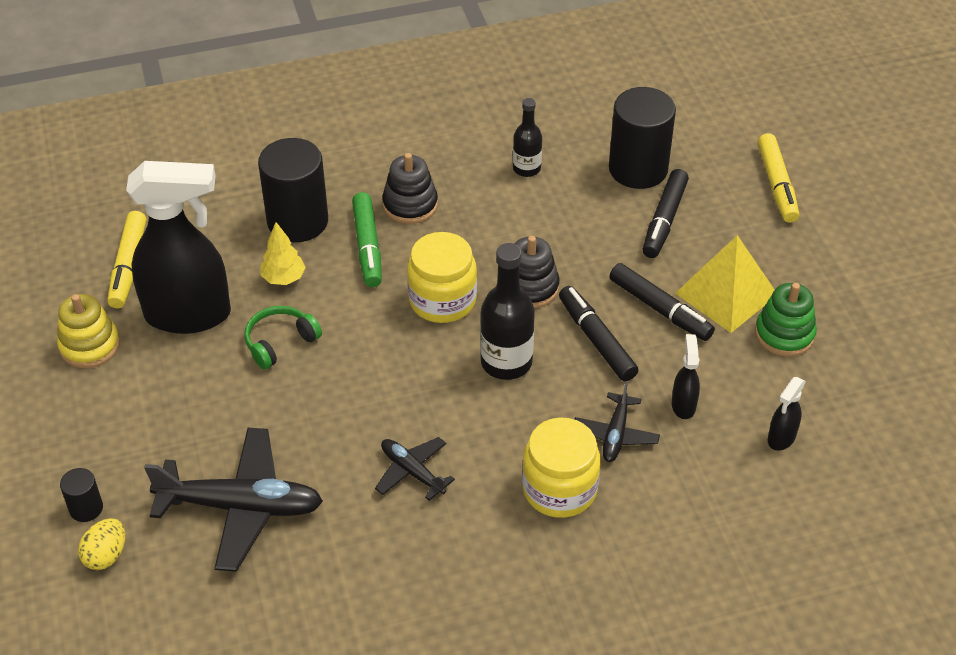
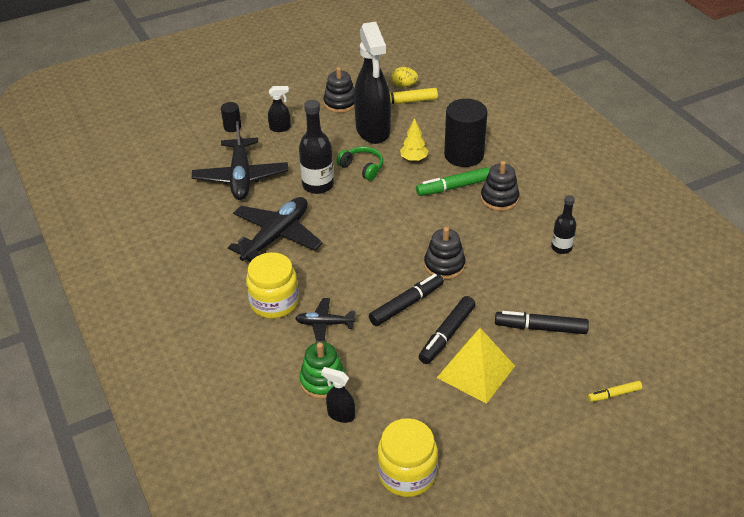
camera: 80 degrees right, 5 degrees down
(89, 346) = (340, 103): yellow stacking toy -> black stacking toy
(106, 555) = (204, 140): yellow egg -> yellow egg (404, 85)
(412, 472) = (276, 236): black plane -> black plane, size x1.89
(442, 300) = (418, 227): yellow jar -> yellow jar (407, 474)
(506, 362) = (373, 263): black bottle -> black bottle (318, 185)
(638, 169) = (590, 307): black cylinder -> none
(683, 405) = (359, 356): black spray bottle -> black spray bottle (280, 128)
(777, 185) = (614, 394): yellow marker -> yellow marker, size x0.57
(784, 334) = (445, 410): green stacking toy -> green stacking toy (323, 381)

